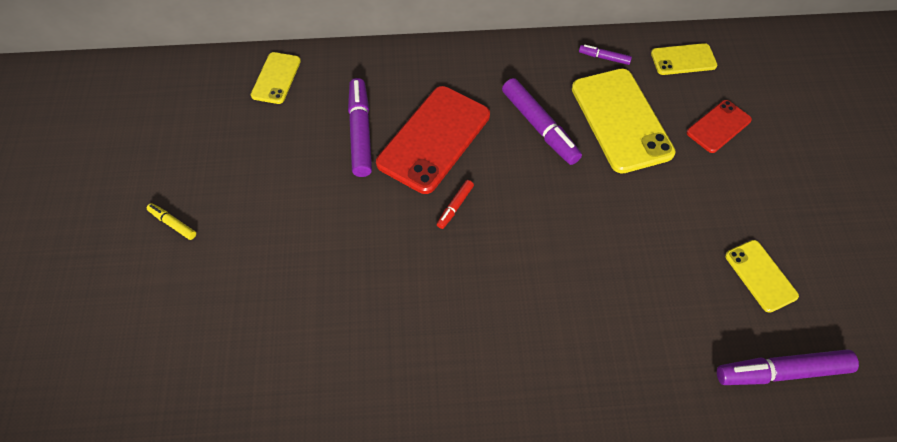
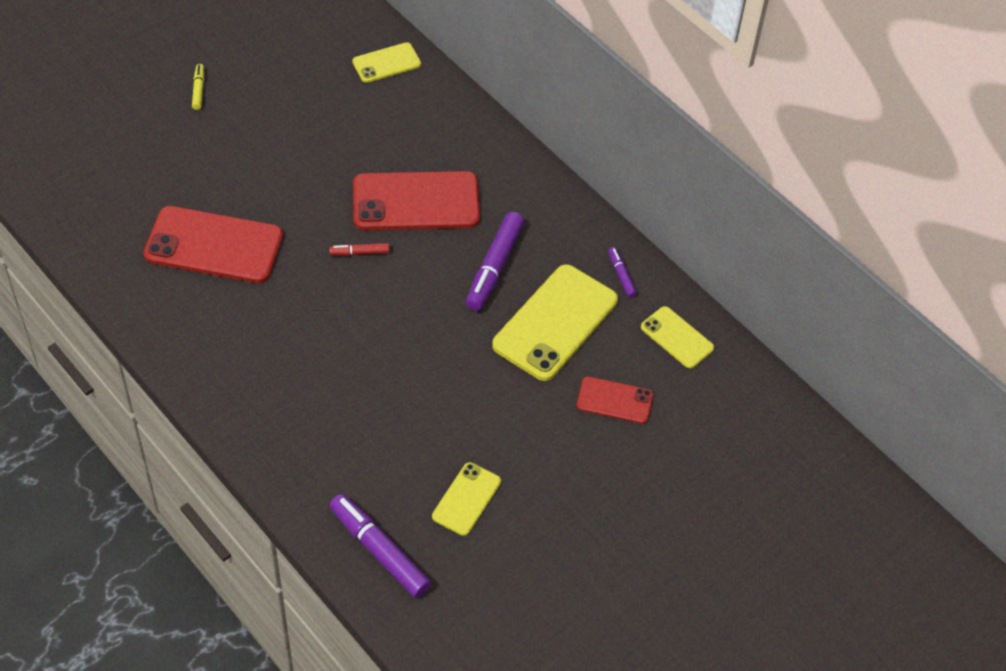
camera: 50 degrees right, 5 degrees down
(358, 313) = (214, 245): none -> red phone
(360, 132) = (380, 150): purple marker -> none

